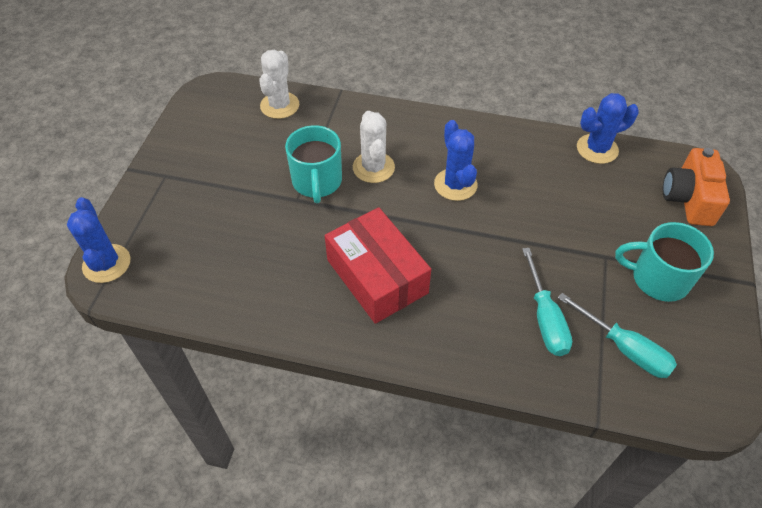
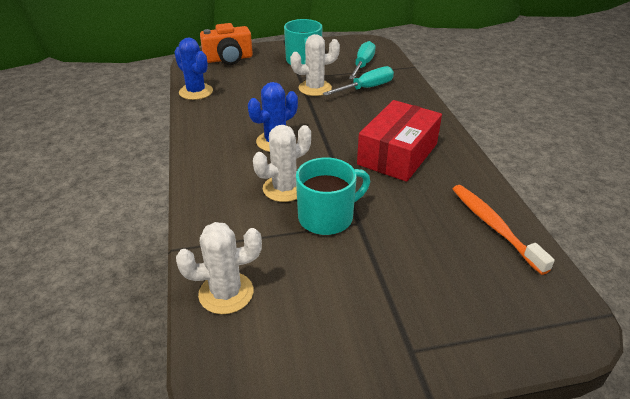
camera: 115 degrees left, 15 degrees down
(106, 264) = (561, 332): blue cactus -> none
(223, 292) = (494, 227): none -> orange toothbrush
(566, 261) = (315, 88): none -> white cactus

